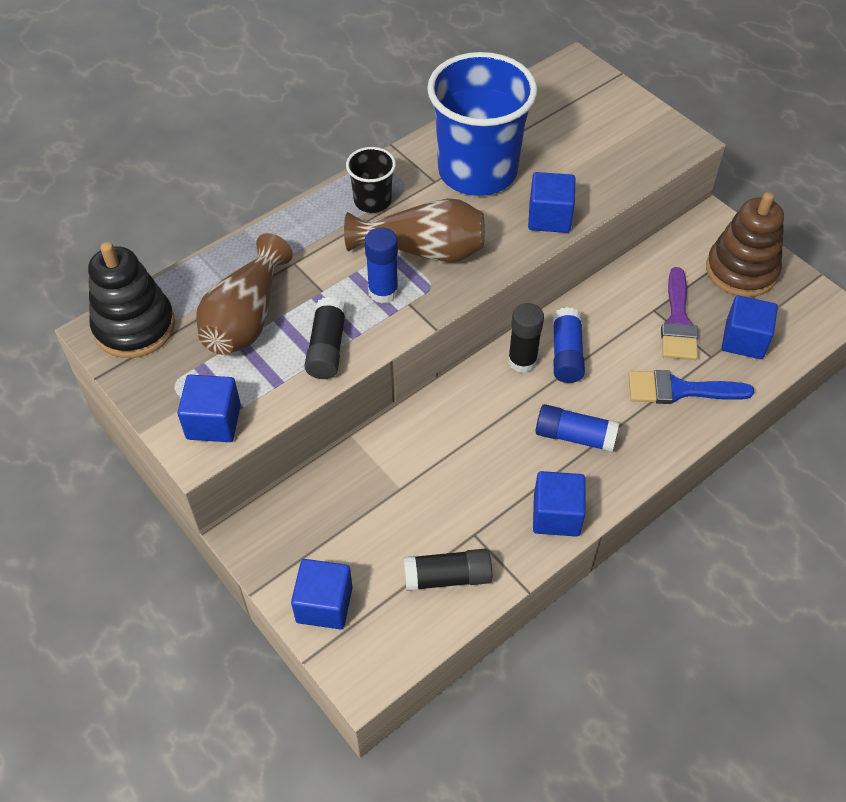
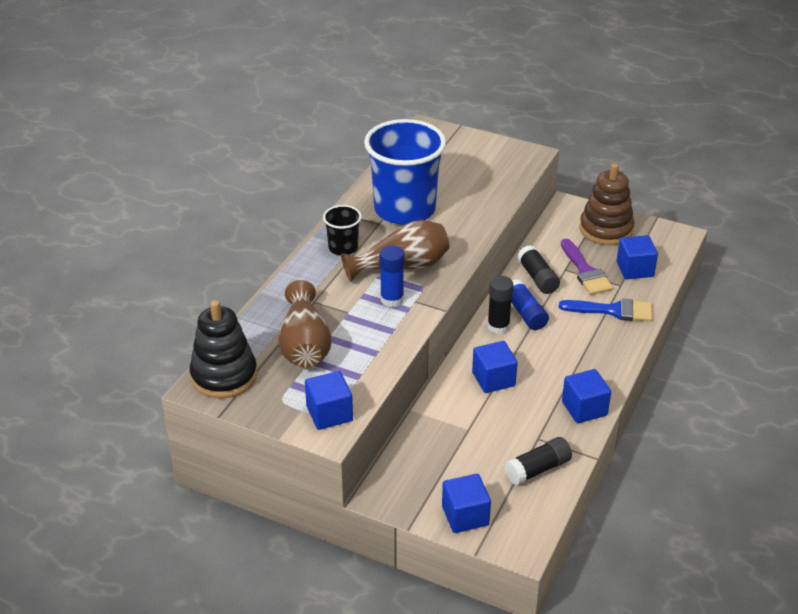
camera: 25 degrees left, 15 degrees down
(327, 348) = (377, 344): black glue stick -> black glue stick (537, 278)
(549, 217) = (474, 223): blue cube -> blue cube (493, 379)
(575, 436) = (564, 359): blue glue stick -> none
(679, 390) = (613, 310): blue brush -> blue brush turned 150 degrees counterclockwise

